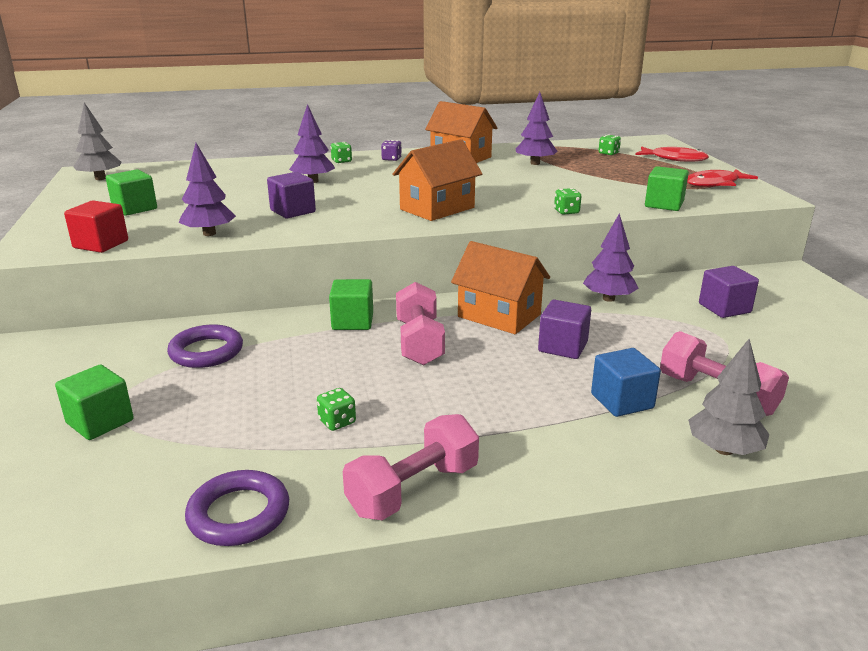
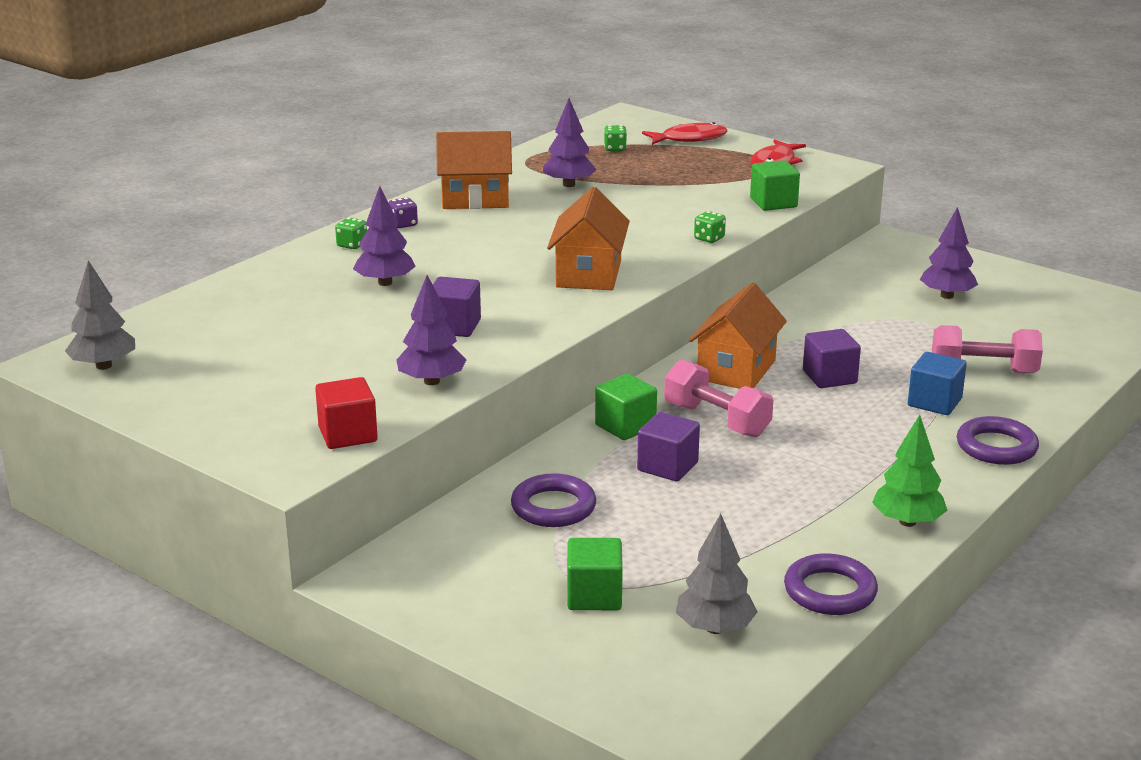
camera: 40 degrees left, 0 degrees up
(134, 208) = (267, 385): green cube -> none
(337, 422) = (775, 506): green dice -> none
(413, 490) = (907, 522): pink dumbbell -> green tree
(499, 315) = (736, 370): orange house -> orange house turned 60 degrees counterclockwise
(608, 298) = (794, 319): purple tree -> purple tree (946, 296)
(617, 465) = (996, 447): none -> purple ring
(723, 449) = (1038, 408): grey tree -> grey tree (715, 628)
(724, 308) = (890, 294): purple cube -> purple cube (667, 466)

